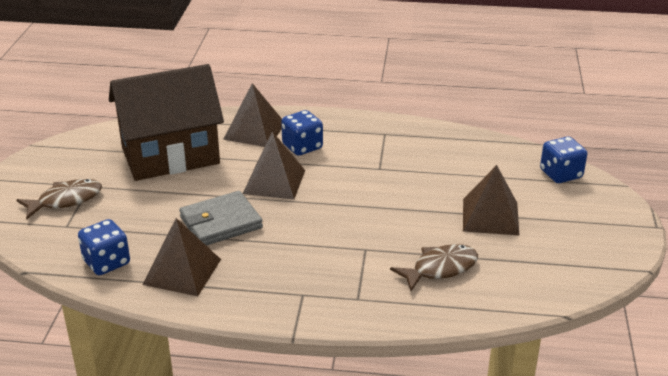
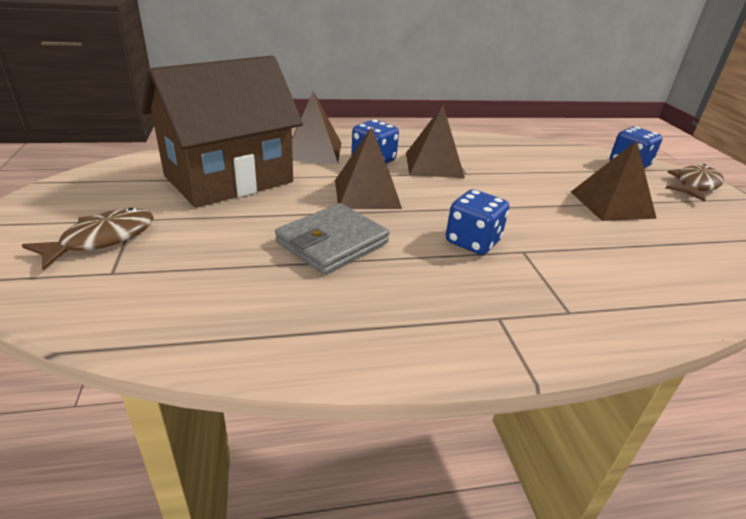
camera: 20 degrees left, 0 degrees up
(107, 262) = (194, 316): blue dice -> blue dice (472, 242)
(182, 271) = (316, 312): brown pyramid -> brown pyramid (434, 165)
(440, 268) = (621, 261): brown fish -> brown fish (694, 185)

